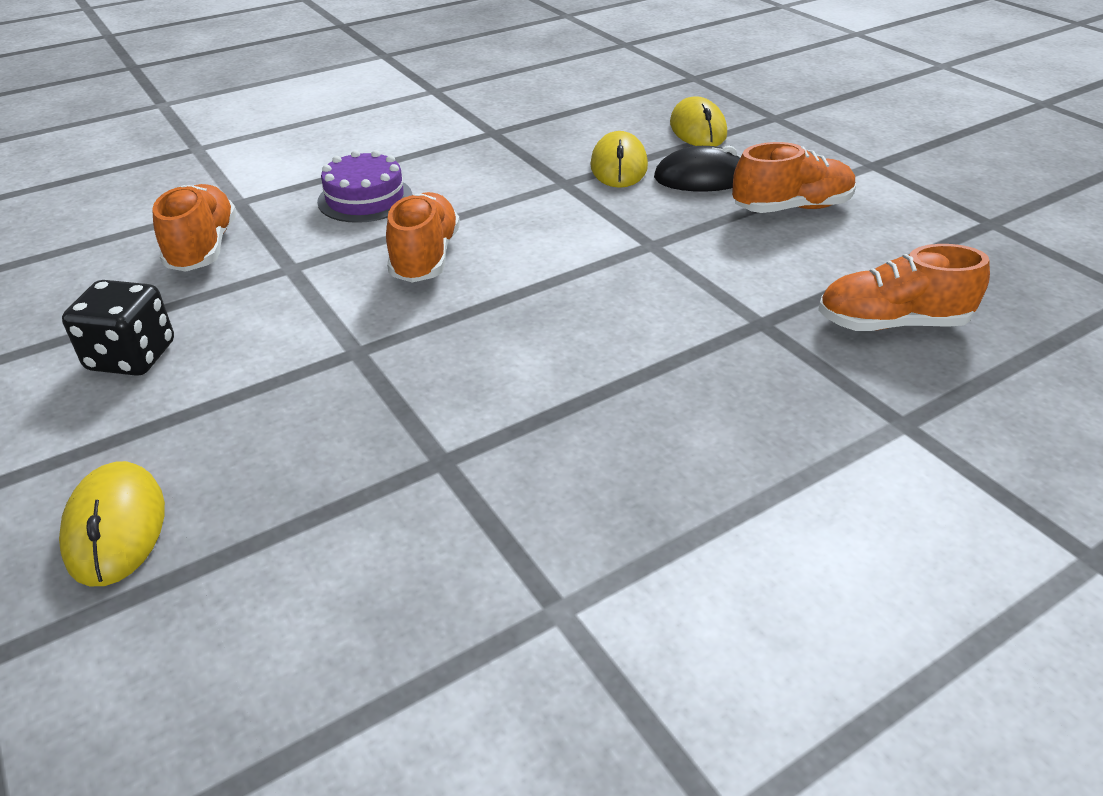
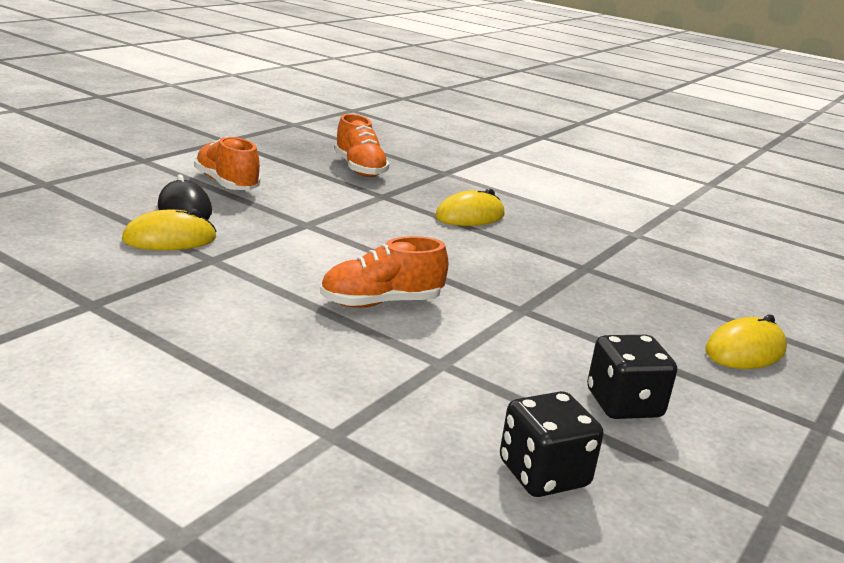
camera: 115 degrees left, 15 degrees down
(103, 277) = (543, 474): none -> black dice
(203, 248) = (445, 425): orange shoe -> none
(365, 199) = (288, 352): purple cake -> none
(697, 129) = (76, 211): yellow mouse -> yellow mouse (470, 216)

